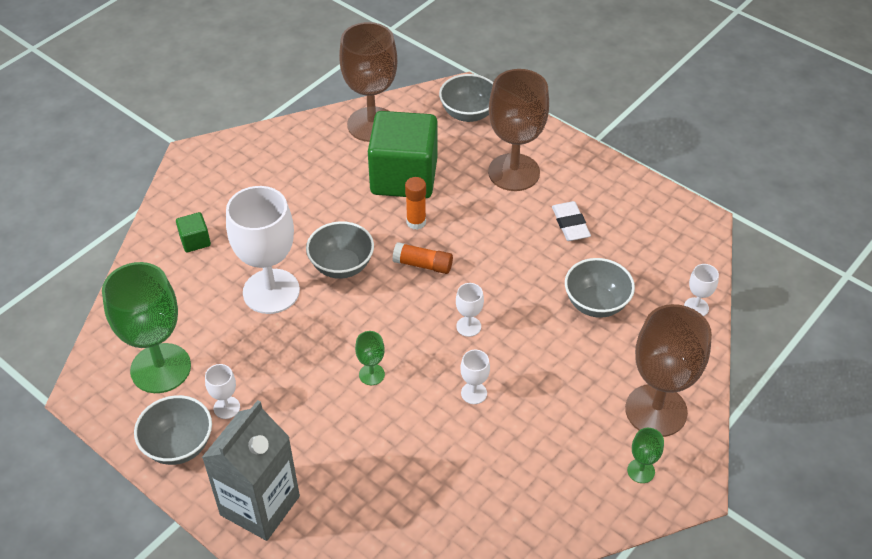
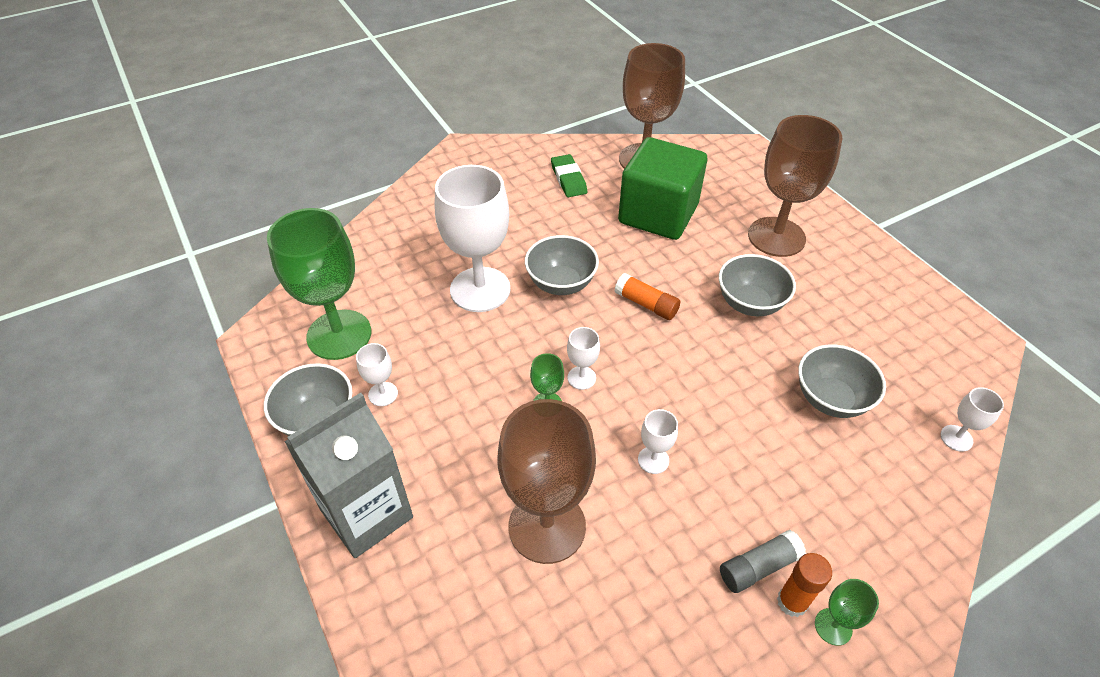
camera: 20 degrees right, 0 degrees up
(195, 241) = (430, 223): green cube -> none
(308, 162) = (568, 179): none -> green eraser
(416, 222) = (654, 260): orange glue stick -> orange glue stick (792, 602)
(468, 113) = (746, 171): grey bowl -> grey bowl (750, 303)
(468, 326) = (673, 383): white goblet -> white goblet (581, 378)
(570, 224) = (824, 304): white eraser -> none
(577, 447) = (758, 567): none -> grey glue stick
(656, 410) = (873, 552): brown goblet -> brown goblet (547, 526)

